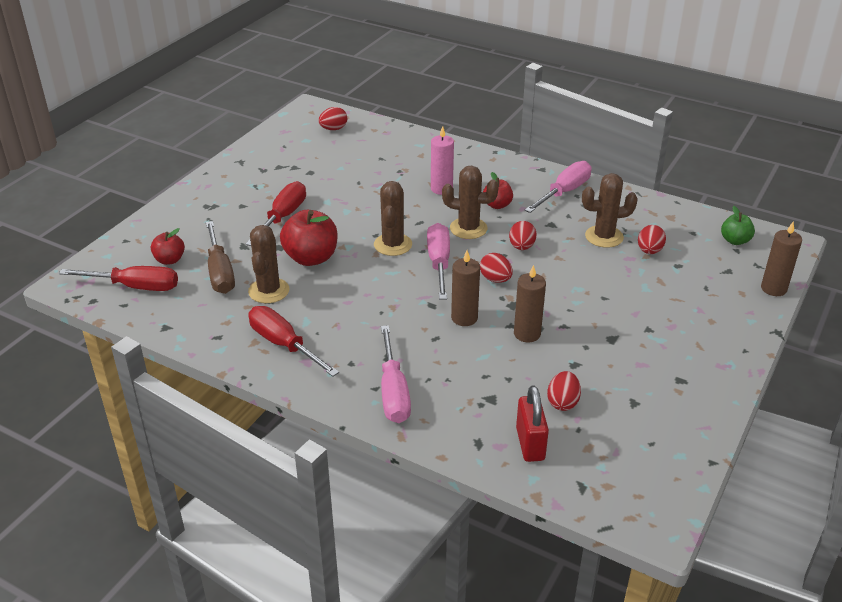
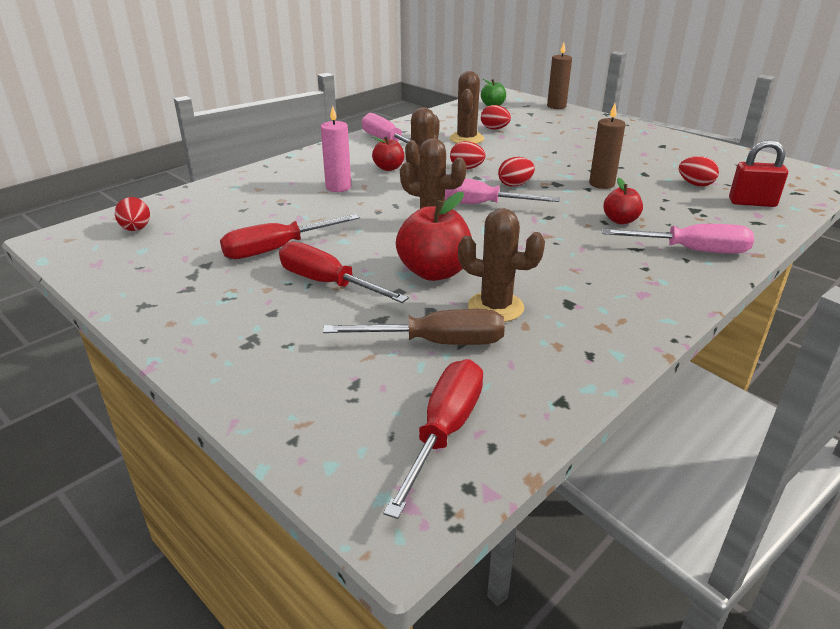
camera: 75 degrees left, 5 degrees down
(170, 260) = (382, 389): red apple -> red apple (620, 220)
(284, 344) = (610, 305): red screwdriver -> red screwdriver (276, 249)
(464, 318) = (574, 205): brown candle -> none

